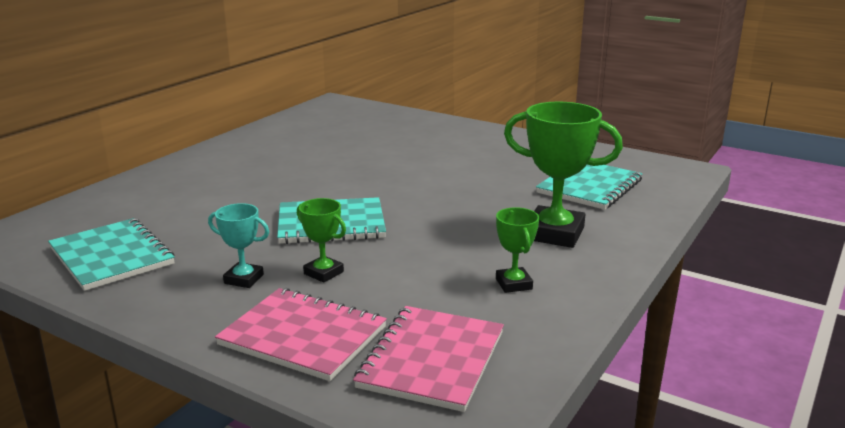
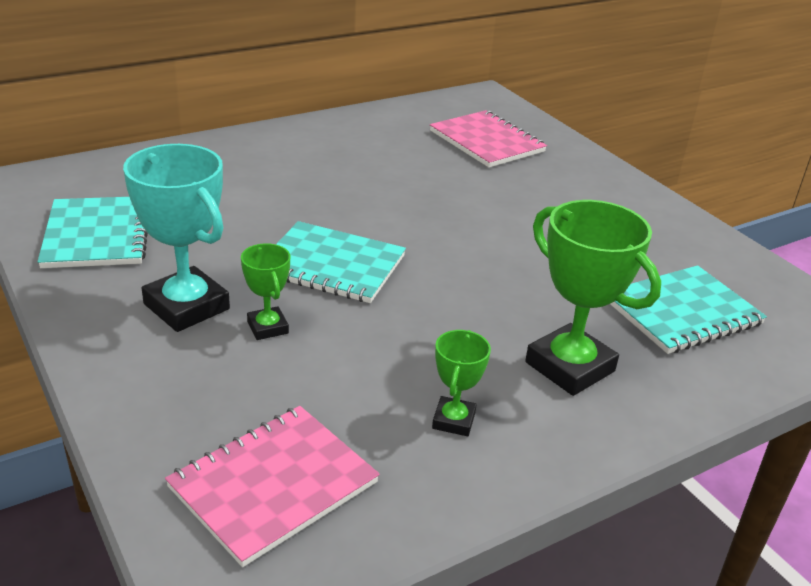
camera: 25 degrees right, 10 degrees up
(244, 279) = (186, 306): turquoise trophy -> turquoise trophy, size x1.91
(303, 336) = (178, 400): pink notebook -> pink notebook (487, 141)

